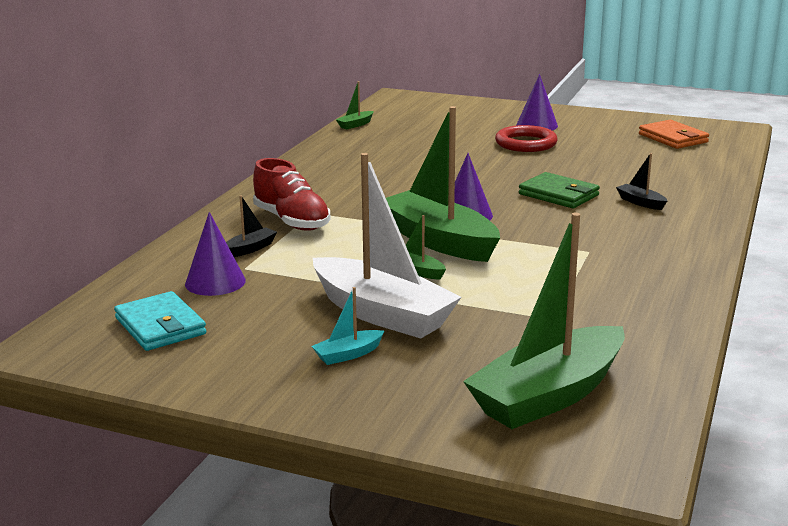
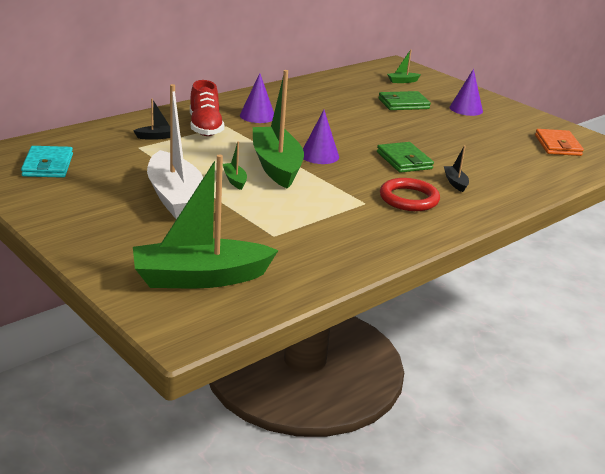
camera: 25 degrees right, 5 degrees up
(215, 282) = (110, 150): purple cone -> purple cone (257, 116)
(348, 354) = (122, 215): turquoise boat -> none
(355, 125) = (337, 76): green boat -> green boat (402, 81)
(468, 136) = (403, 104): none -> green wallet
(526, 143) = (437, 119): red ring -> red ring (409, 199)

